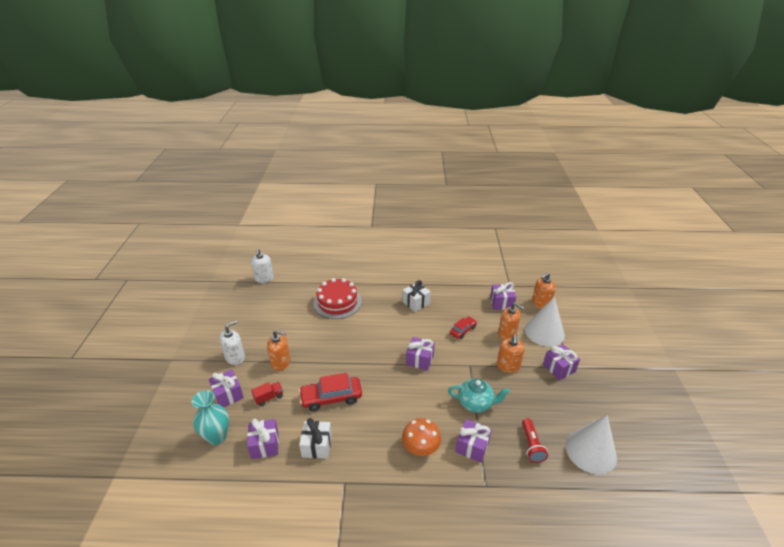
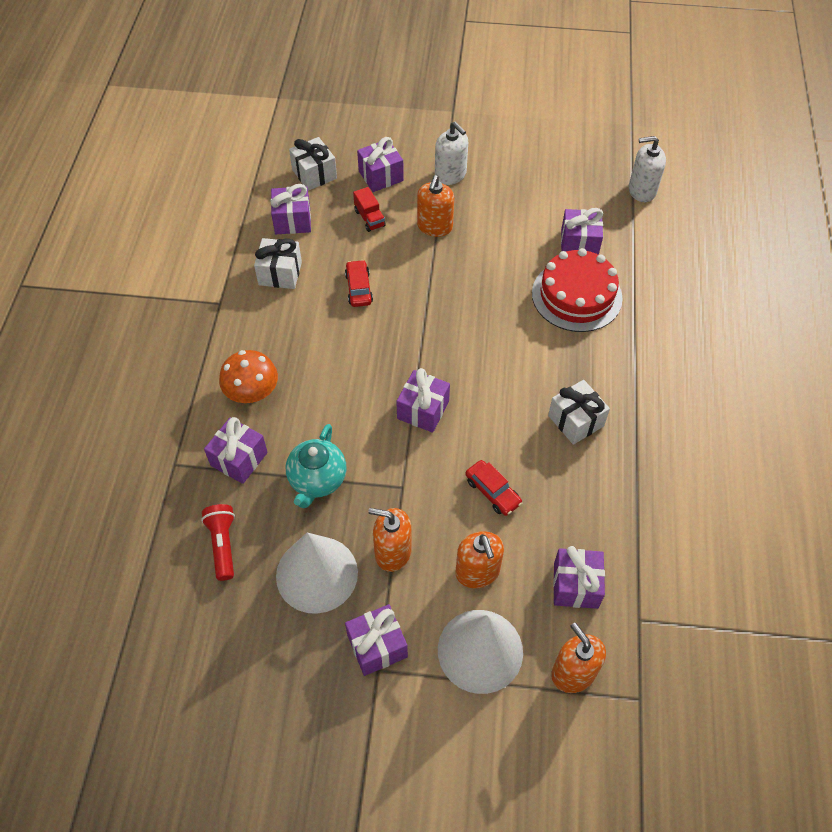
camera: 95 degrees right, 20 degrees up
(217, 436) = (314, 174): turquoise vase -> white gift
(300, 301) = (579, 243): none -> purple gift
(331, 397) = (359, 288): red car -> red car, size x0.60
(507, 334) = (477, 572): orange soap dispenser -> orange soap dispenser turned 60 degrees counterclockwise
(531, 445) = (223, 544): red flashlight -> red flashlight turned 75 degrees clockwise
(590, 451) = (193, 635): white cone -> white cone (317, 574)

